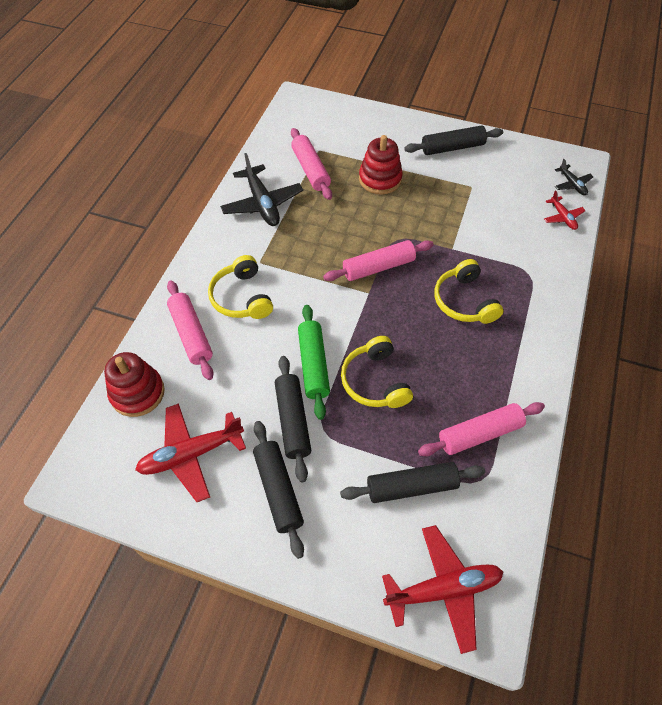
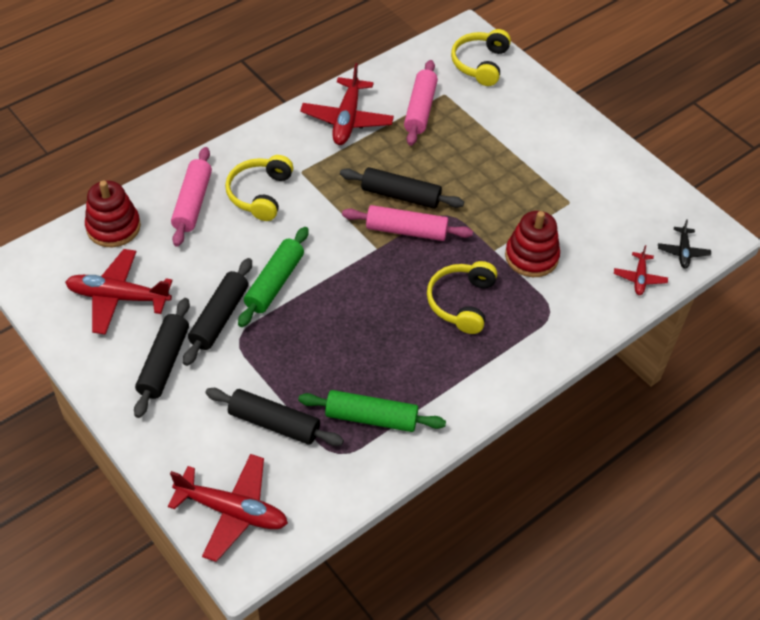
camera: 30 degrees right, 5 degrees down
(262, 203) = (347, 119): black plane -> red plane
(375, 381) = (317, 325): yellow headphones -> yellow headphones (480, 64)
(380, 179) = (481, 150): red stacking toy -> red stacking toy (531, 257)
(452, 148) = (585, 155): black rolling pin -> black rolling pin (400, 196)
(479, 434) = (371, 418): pink rolling pin -> green rolling pin

